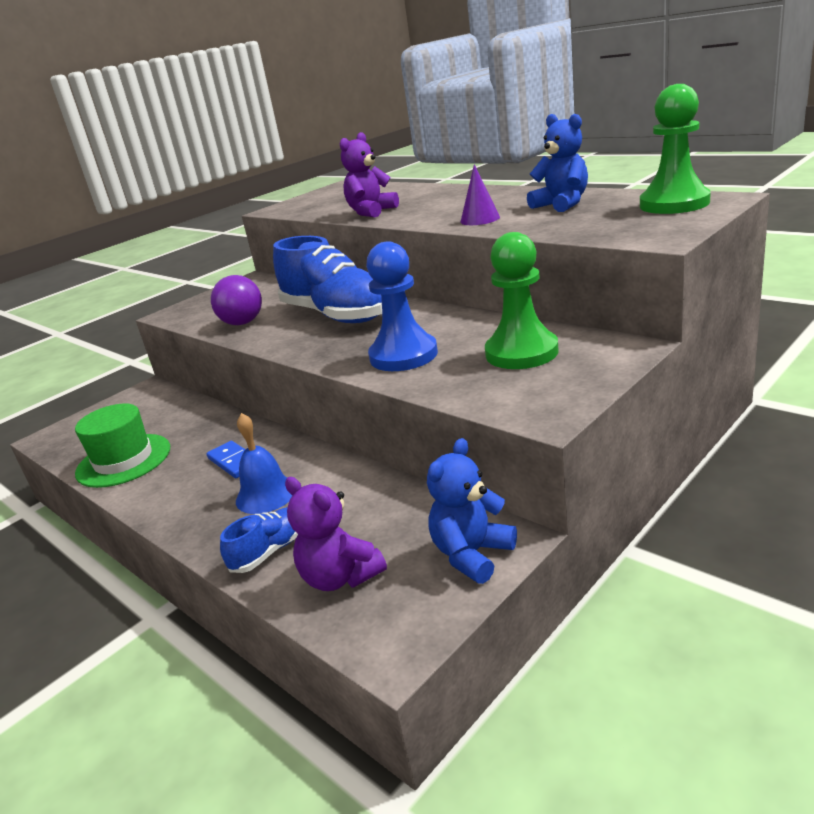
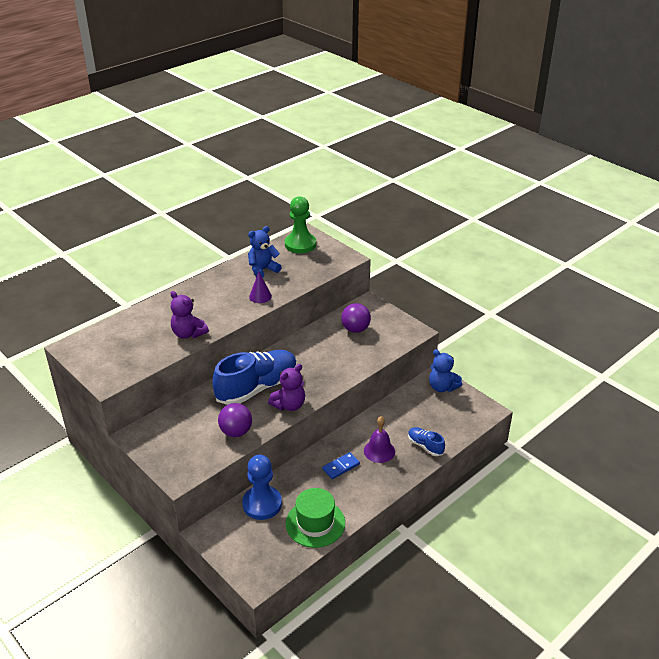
camera: 90 degrees left, 10 degrees up
(266, 494) = (379, 451): blue bell -> purple bell
(340, 577) = (447, 424): purple teddy bear -> purple teddy bear (289, 405)
(403, 355) = (336, 364): blue pawn -> blue pawn (262, 504)
(521, 352) = (355, 329): green pawn -> purple ball

